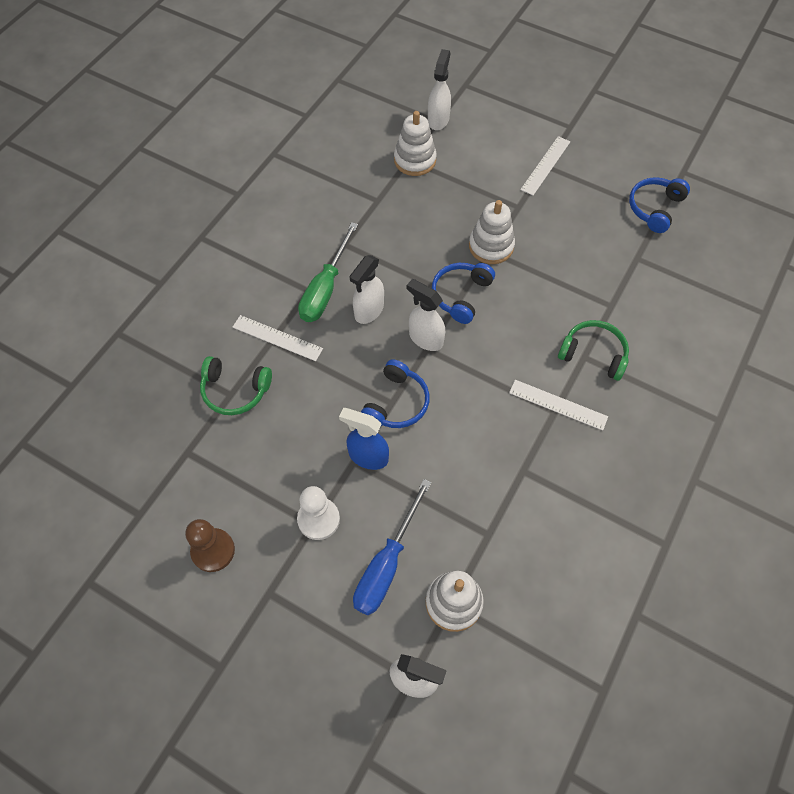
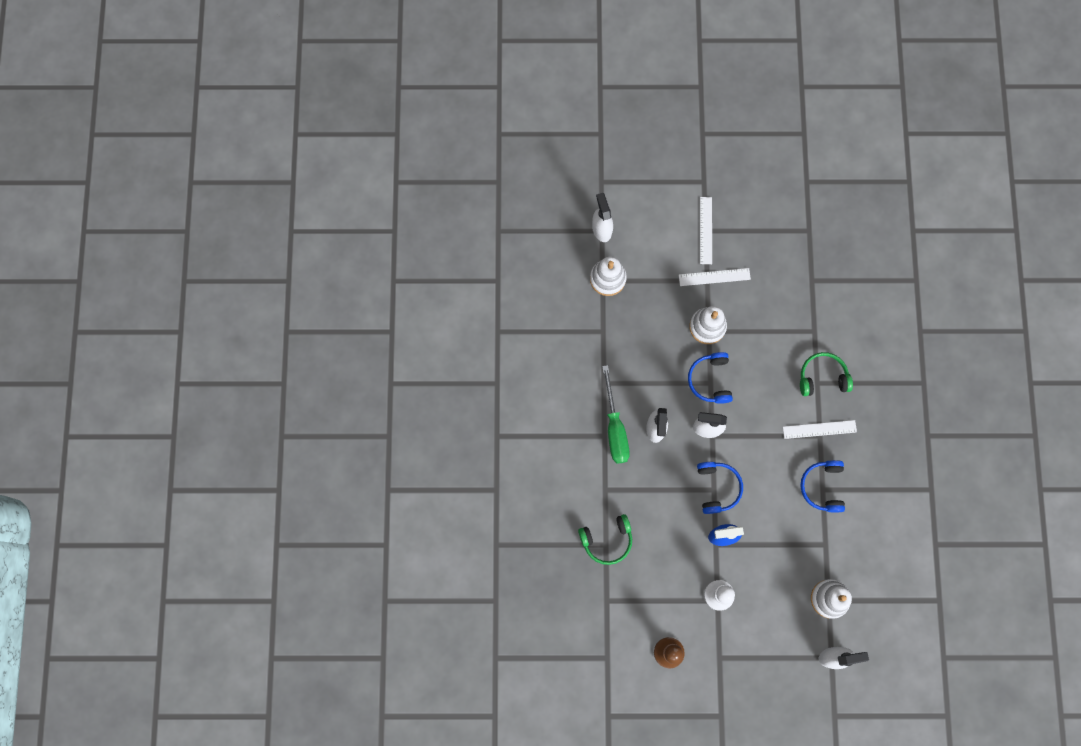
camera: 30 degrees left, 15 degrees up
(277, 338) = (608, 485): white ruler -> white ruler (714, 277)
(386, 564) = (777, 599): blue screwdriver -> none
(654, 208) = (803, 228): blue headphones -> blue headphones (822, 487)

